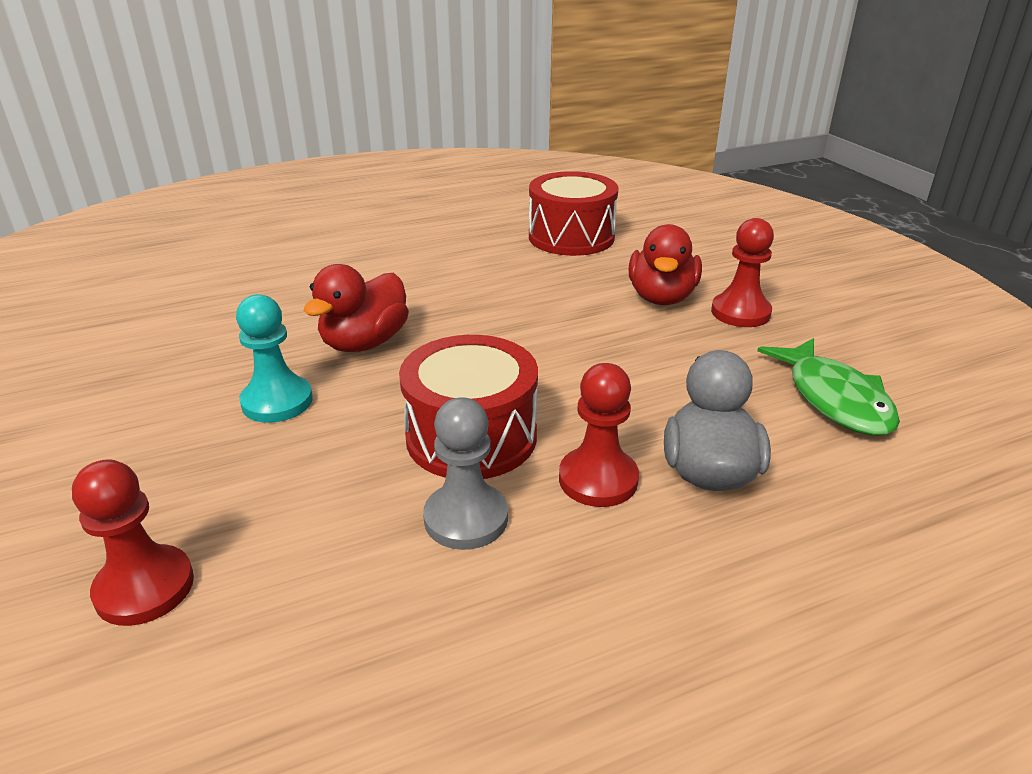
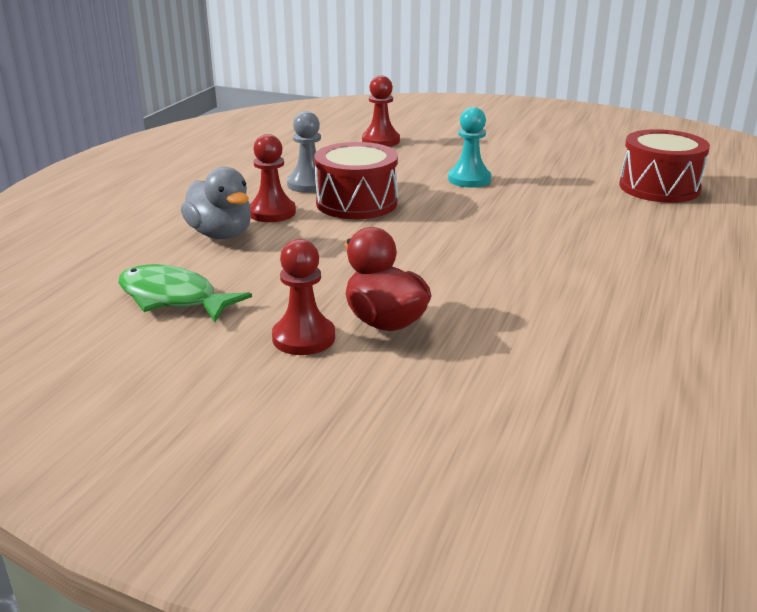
camera: 135 degrees right, 5 degrees down
(364, 343) = (498, 210): red duck -> none
(571, 237) = (572, 349): red drum -> red drum (659, 187)

